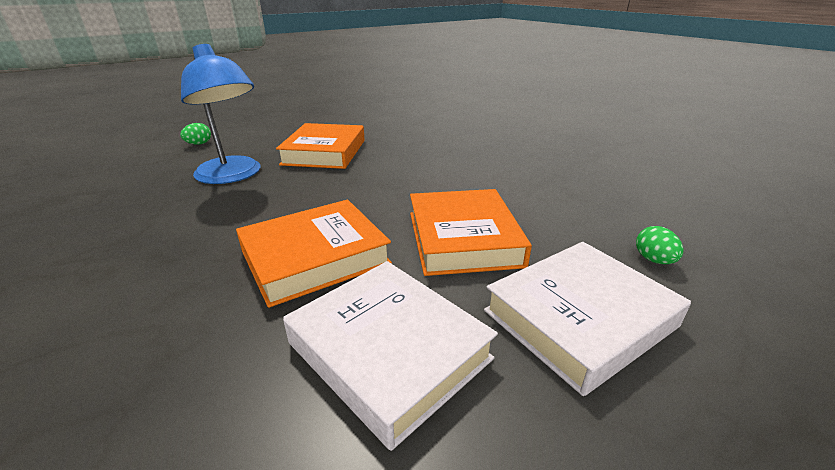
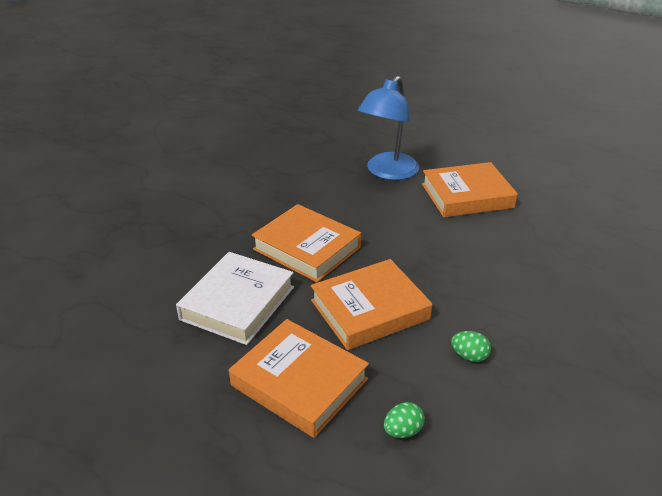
camera: 70 degrees right, 5 degrees up
(199, 144) = (427, 133): green egg -> green egg (469, 356)
(579, 318) = (299, 382): white book -> orange book

